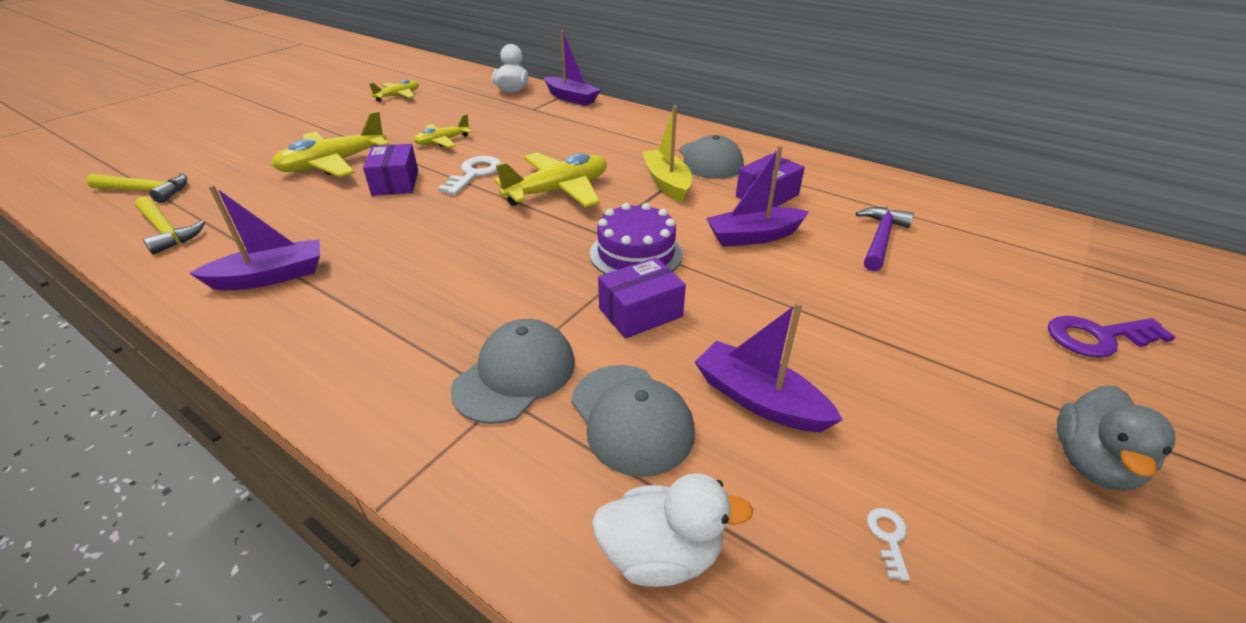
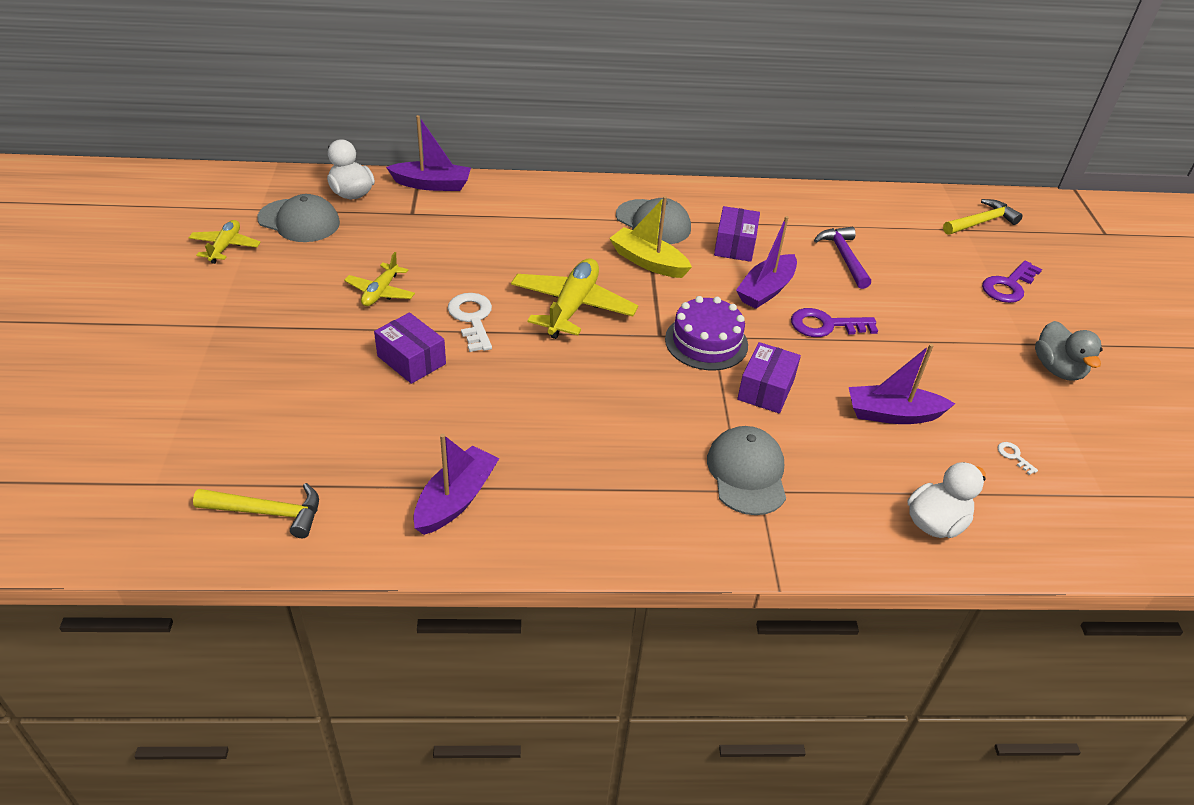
camera: 40 degrees left, 5 degrees up
(146, 191) = (147, 487): yellow hammer -> yellow hammer (981, 222)
(333, 164) = (308, 365): yellow plane -> none
(631, 418) = (843, 462): grey cap -> grey cap (299, 221)
(783, 286) = (826, 325): none -> purple key

